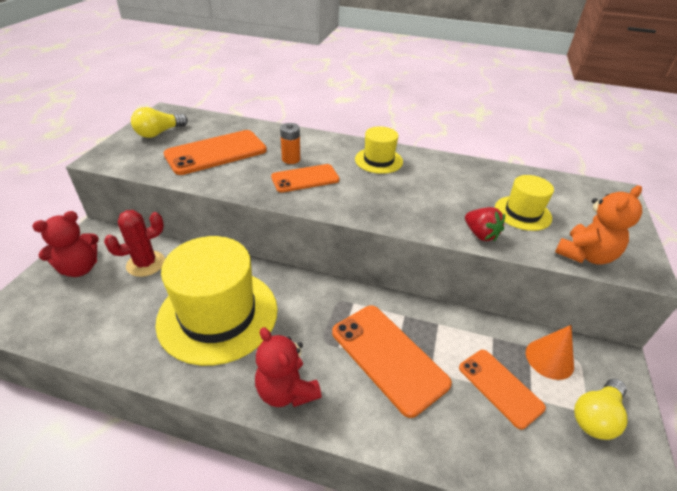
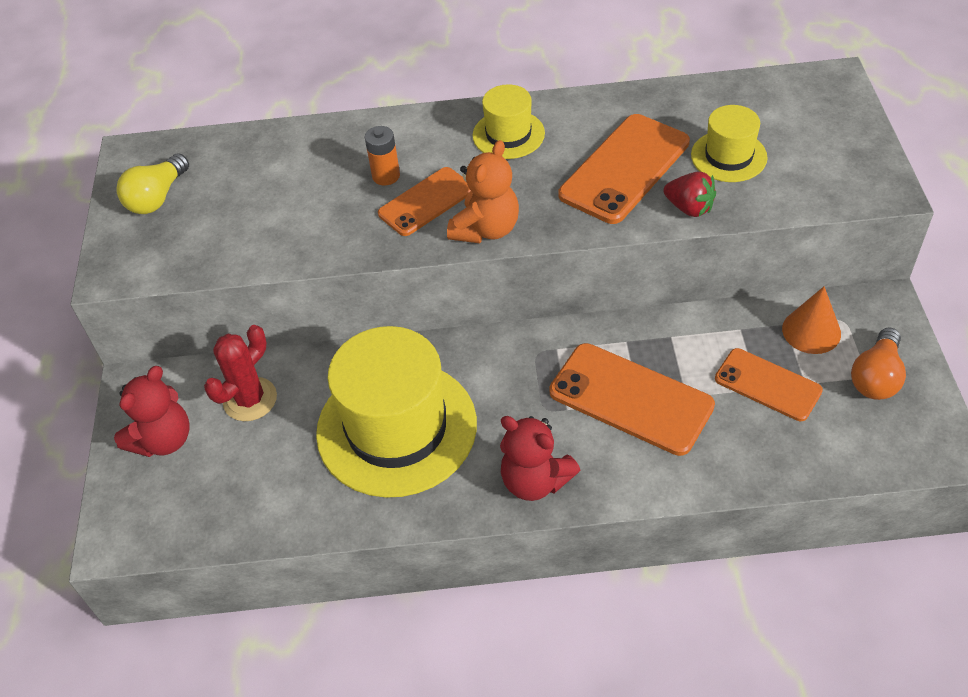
camera: 15 degrees left, 10 degrees up
(216, 153) = (271, 202): orange phone -> orange phone (624, 169)
(585, 255) = (817, 193): orange teddy bear -> orange teddy bear (486, 229)
(596, 416) = (876, 377): yellow light bulb -> orange light bulb

